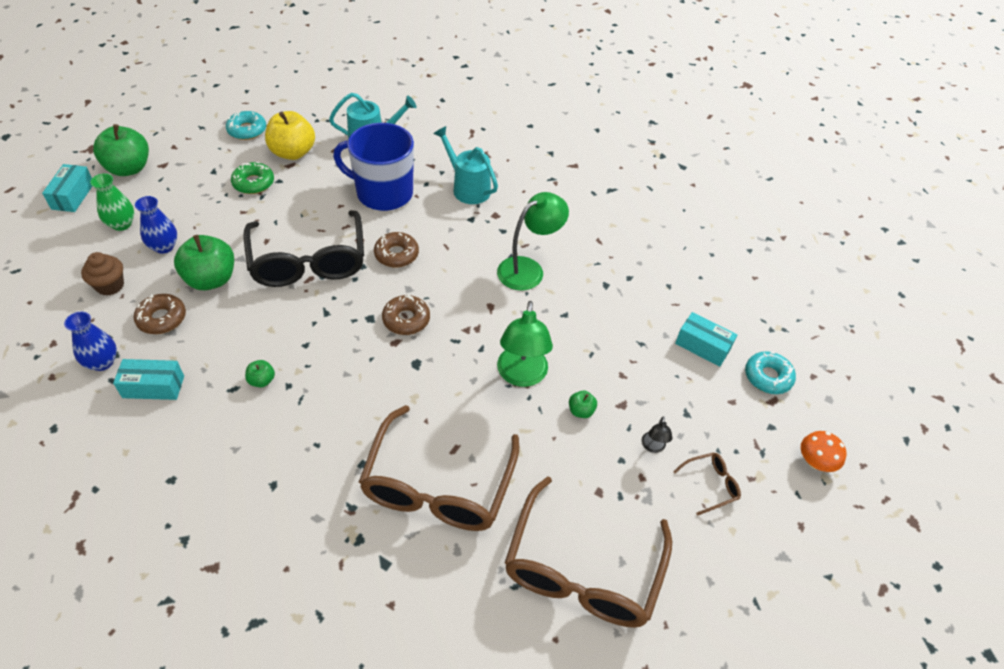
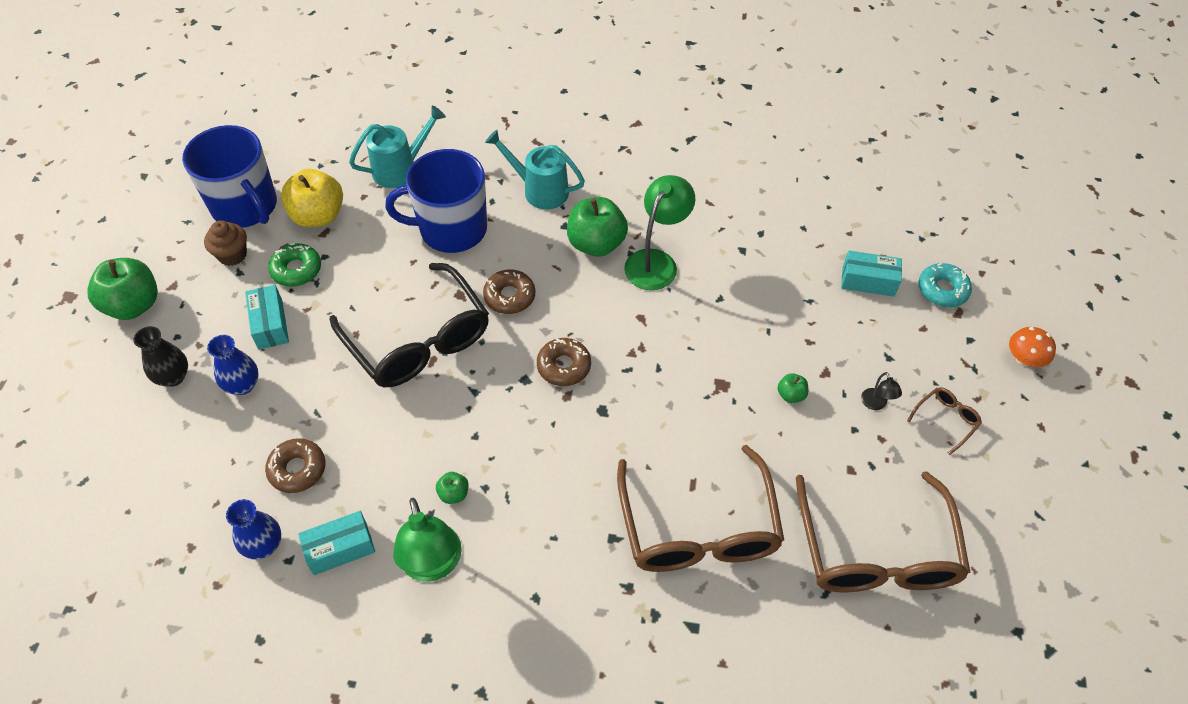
camera: 20 degrees left, 5 degrees up
(73, 196) = (88, 364): turquoise box -> turquoise box (270, 324)
(110, 286) = (211, 455): brown cupcake -> brown cupcake (232, 255)
(122, 224) = (173, 377): green vase -> black vase
(211, 279) = (323, 403): green apple -> green apple (596, 244)
(247, 130) = (245, 206): turquoise donut -> blue mug
(521, 376) = (714, 381): green lamp -> green lamp (433, 565)

